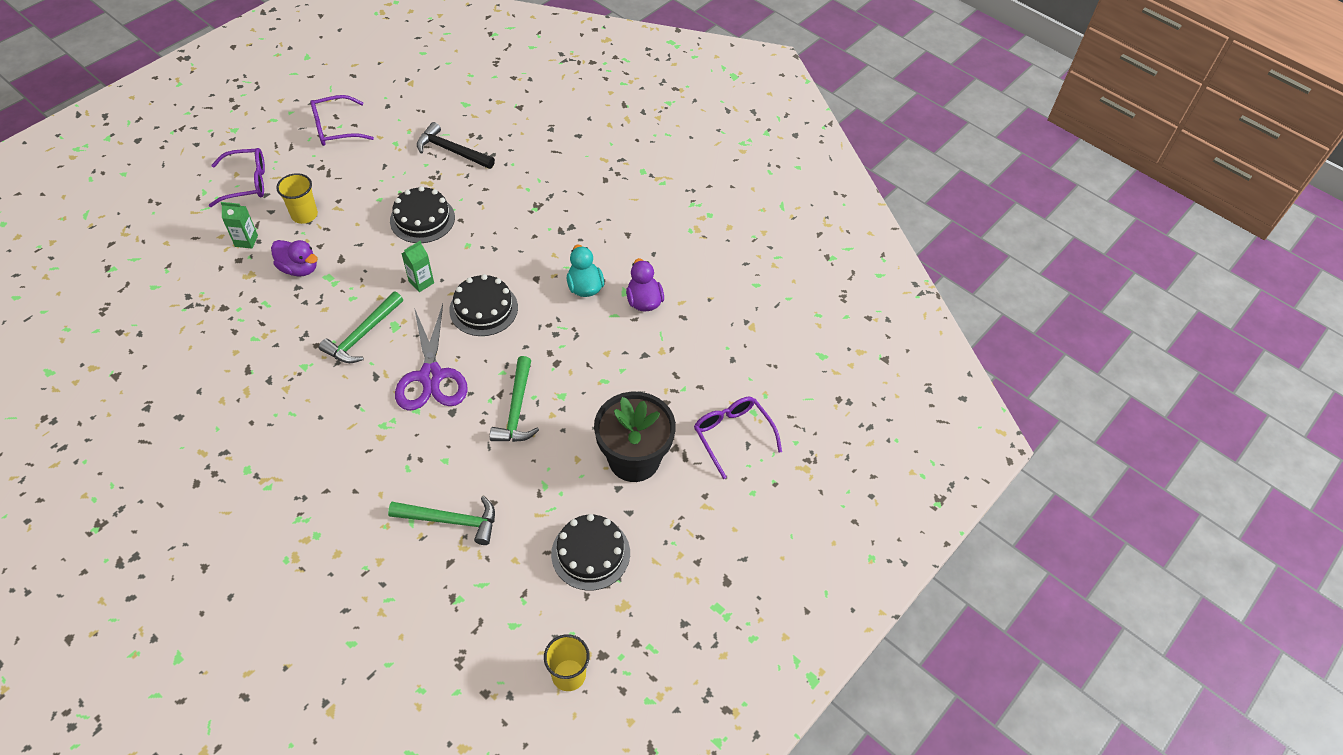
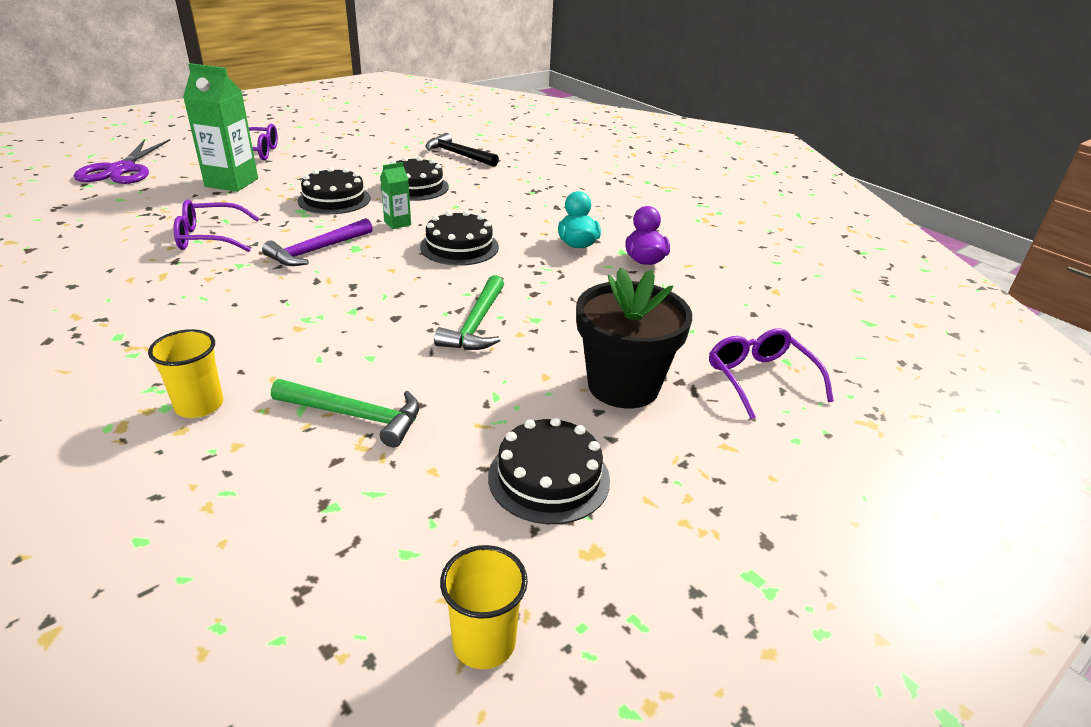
camera: 10 degrees right, 20 degrees down
(246, 241) = (231, 182): green carton -> green carton, size x1.97
(299, 268) = (274, 203): purple duck -> none
(304, 215) = (298, 174): yellow cup -> yellow cup (199, 405)
(335, 128) = (353, 135): purple glasses -> purple glasses (209, 238)
(353, 253) = (334, 199): none -> black cake
(362, 335) = (317, 250): green hammer -> purple hammer
(431, 376) = (381, 287): purple scissors -> purple scissors (122, 170)

